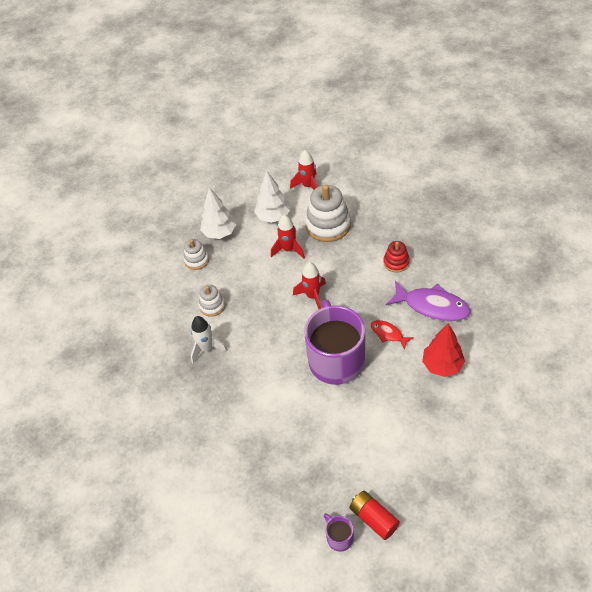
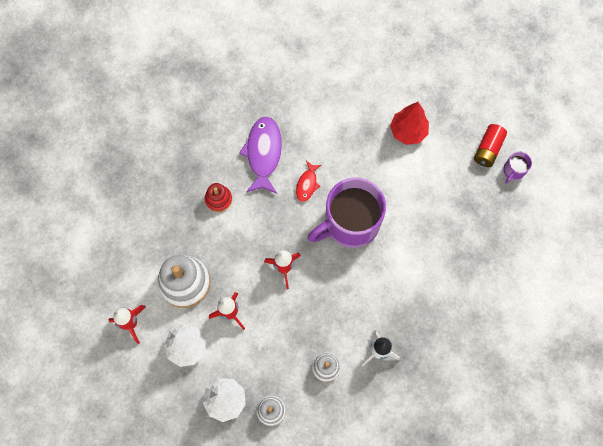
camera: 115 degrees left, 20 degrees up
(442, 365) = (327, 130): red tree -> red tree (408, 131)

